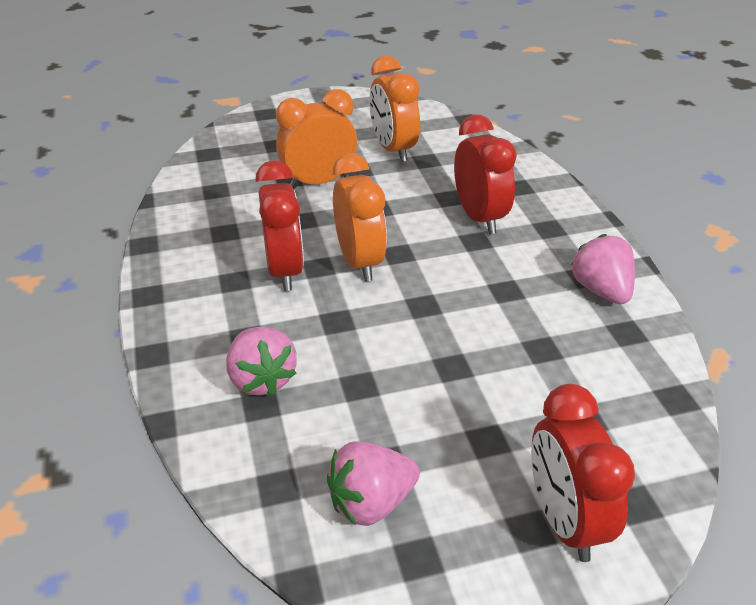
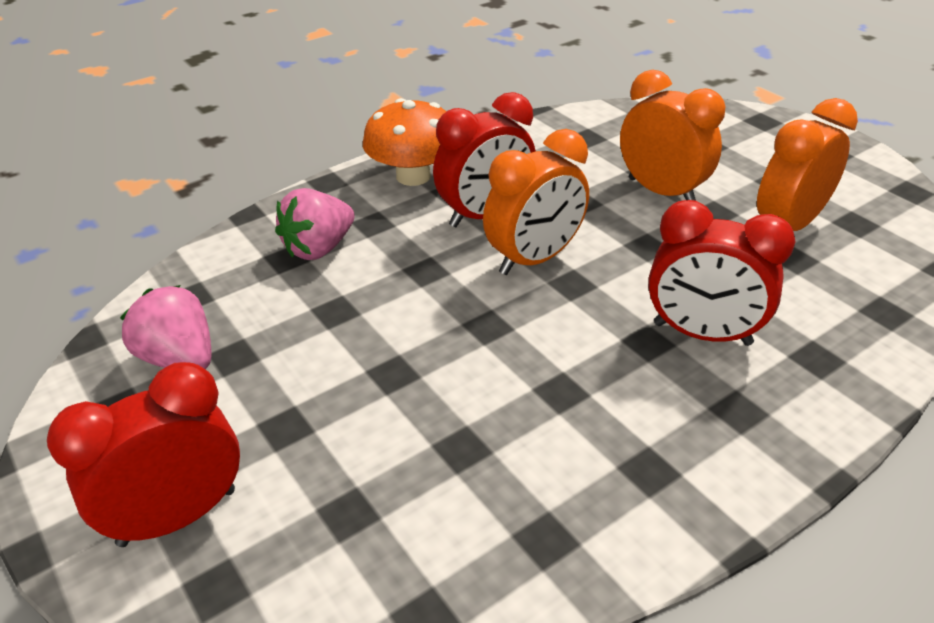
camera: 70 degrees right, 0 degrees up
(191, 296) = (413, 176): none -> orange mushroom
(479, 218) = (702, 334): red clock -> red clock turned 60 degrees clockwise
(601, 290) = (625, 493): pink strawberry -> none

